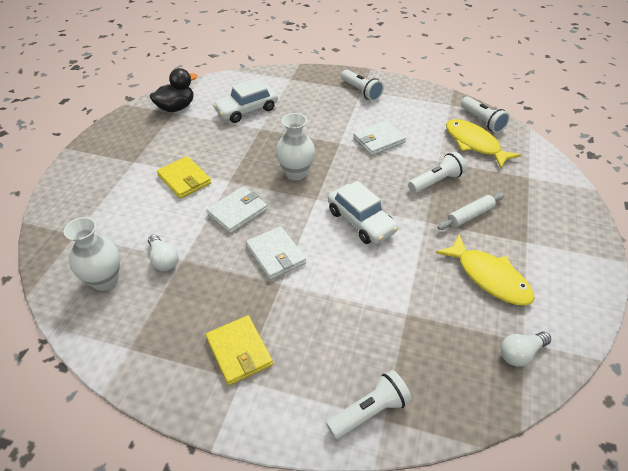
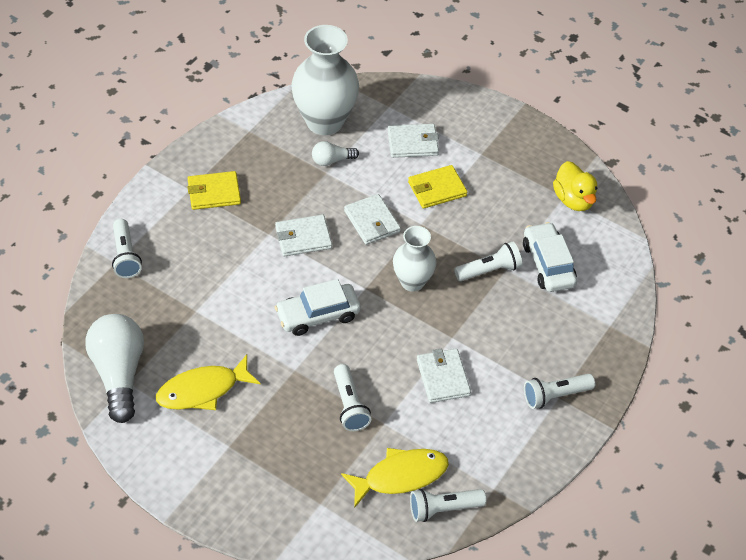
camera: 105 degrees right, 5 degrees up
(105, 280) = (324, 122): white vase -> white vase, size x1.67
(127, 206) = (412, 143): none -> white wallet
(176, 108) = (573, 200): black duck -> yellow duck
(265, 136) = (489, 270): none -> white flashlight
(470, 215) = (285, 413): white rolling pin -> none
(520, 353) = (119, 374): white light bulb -> white light bulb, size x2.06

